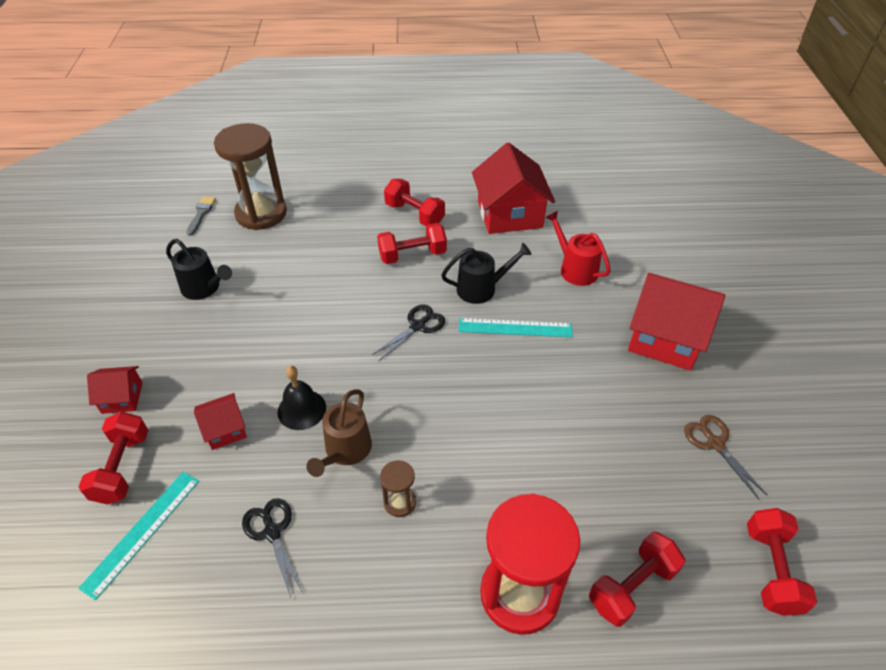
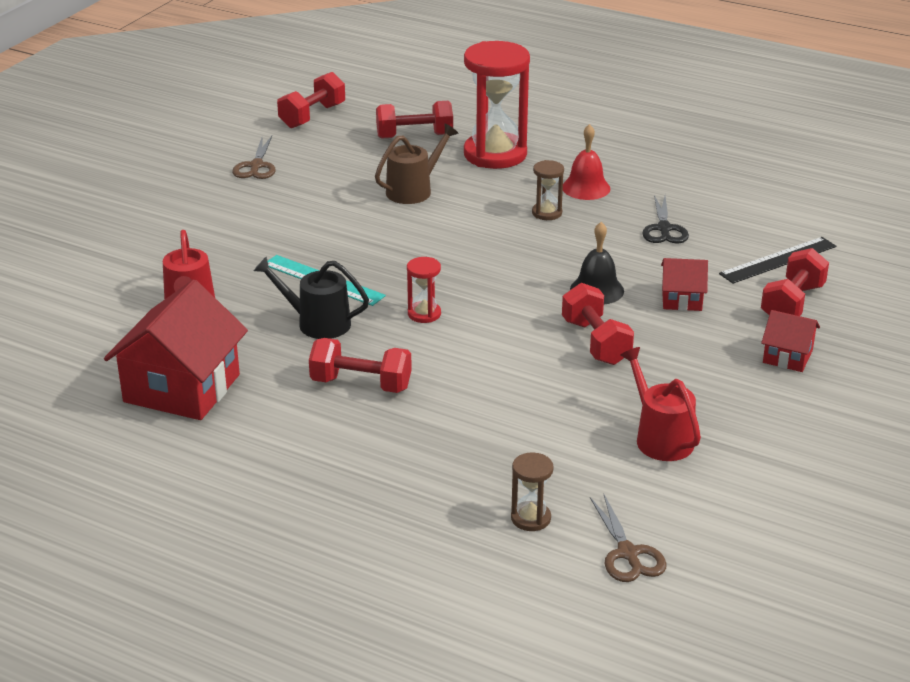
camera: 150 degrees left, 15 degrees down
(142, 532) = (778, 260): turquoise ruler -> black ruler
(201, 214) = (628, 553): grey brush -> brown scissors
(204, 288) = (660, 438): black watering can -> red watering can
(261, 213) = (530, 518): brown hourglass -> brown hourglass, size x0.45
(345, 451) = (572, 252): brown watering can -> brown watering can (413, 190)
(384, 572) = (586, 188): none -> red bell
(414, 214) = (307, 434): red dumbbell -> red dumbbell (596, 342)
(418, 326) = (424, 314): black scissors -> red hourglass
(665, 337) = (189, 228): red house -> none

